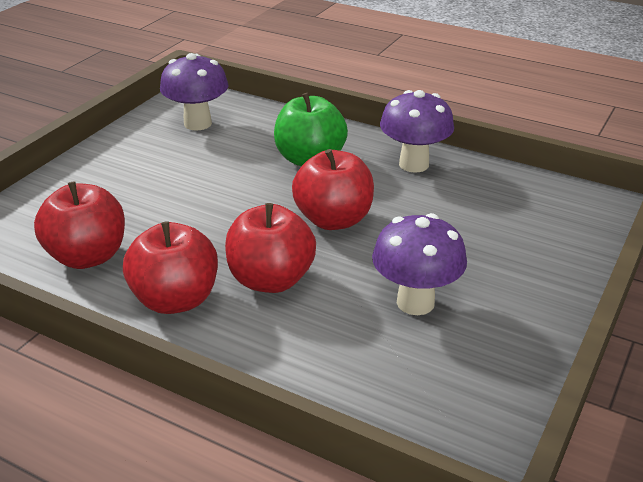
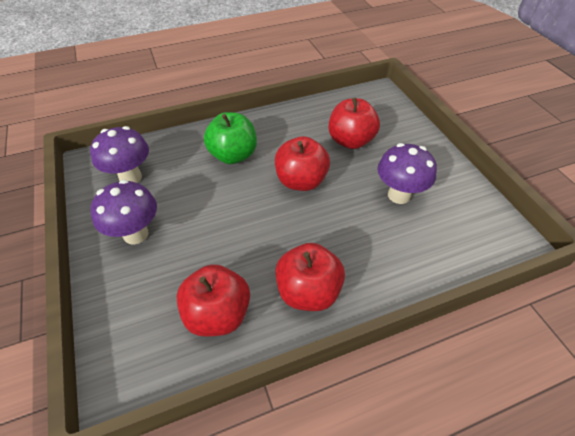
camera: 50 degrees left, 15 degrees up
(271, 280) = (330, 238): red apple -> red apple (350, 141)
(414, 164) = (285, 123): purple mushroom -> purple mushroom (136, 234)

